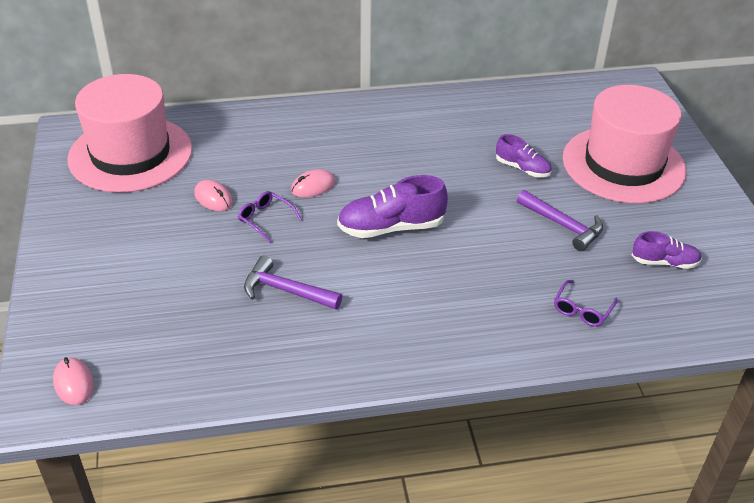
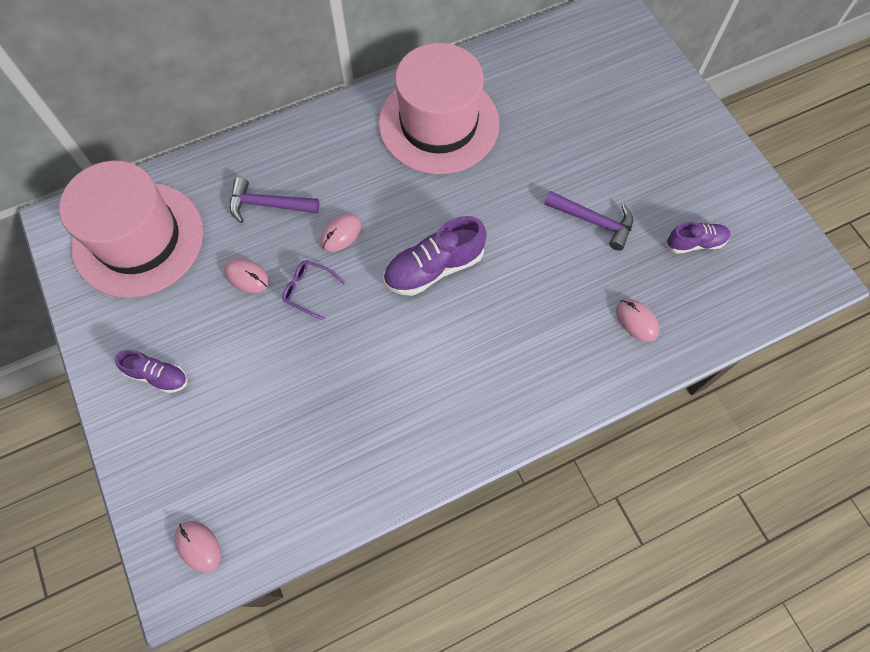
camera: 15 degrees left, 25 degrees up
(286, 290) = (360, 375): purple hammer -> purple hammer (268, 204)
(522, 168) = (536, 156): purple shoe -> purple shoe (158, 376)
(582, 309) = (636, 321): purple glasses -> pink mouse
(623, 164) = (629, 126): pink hat -> pink hat (439, 123)

